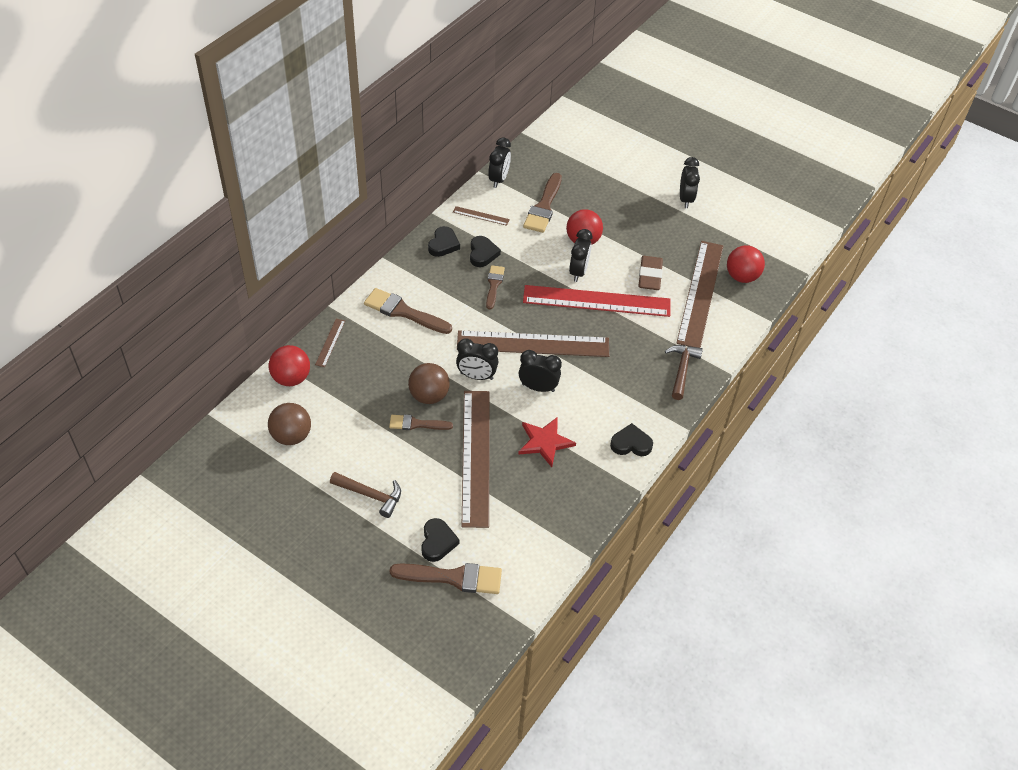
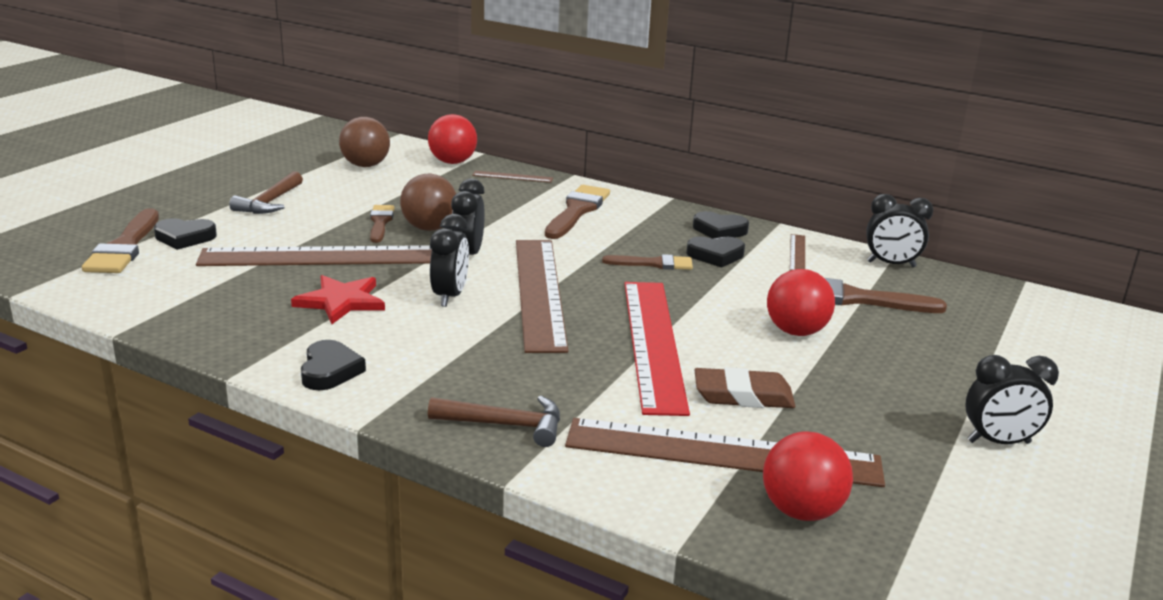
camera: 85 degrees right, 25 degrees down
(578, 272) = (716, 327): black clock -> none

